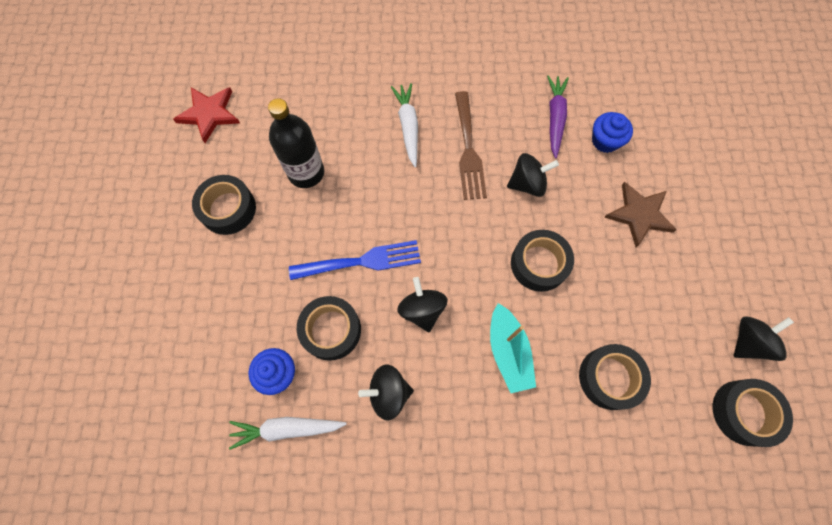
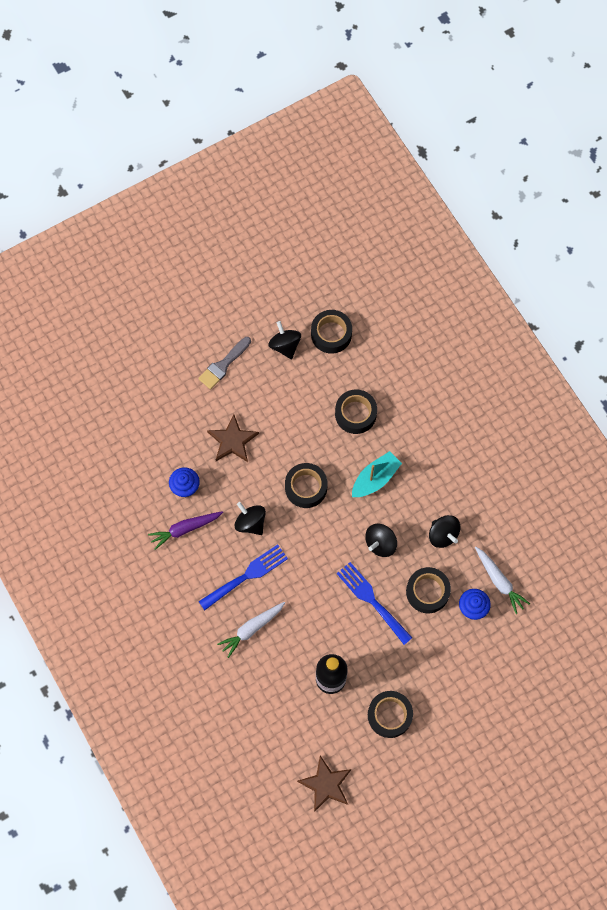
camera: 120 degrees left, 0 degrees up
(209, 114) = (326, 784): red star -> brown star
(468, 150) = (246, 575): brown fork -> blue fork
(747, 254) = (223, 365): none -> grey brush
(748, 342) = (285, 345): black spinning top -> black spinning top turned 45 degrees clockwise

